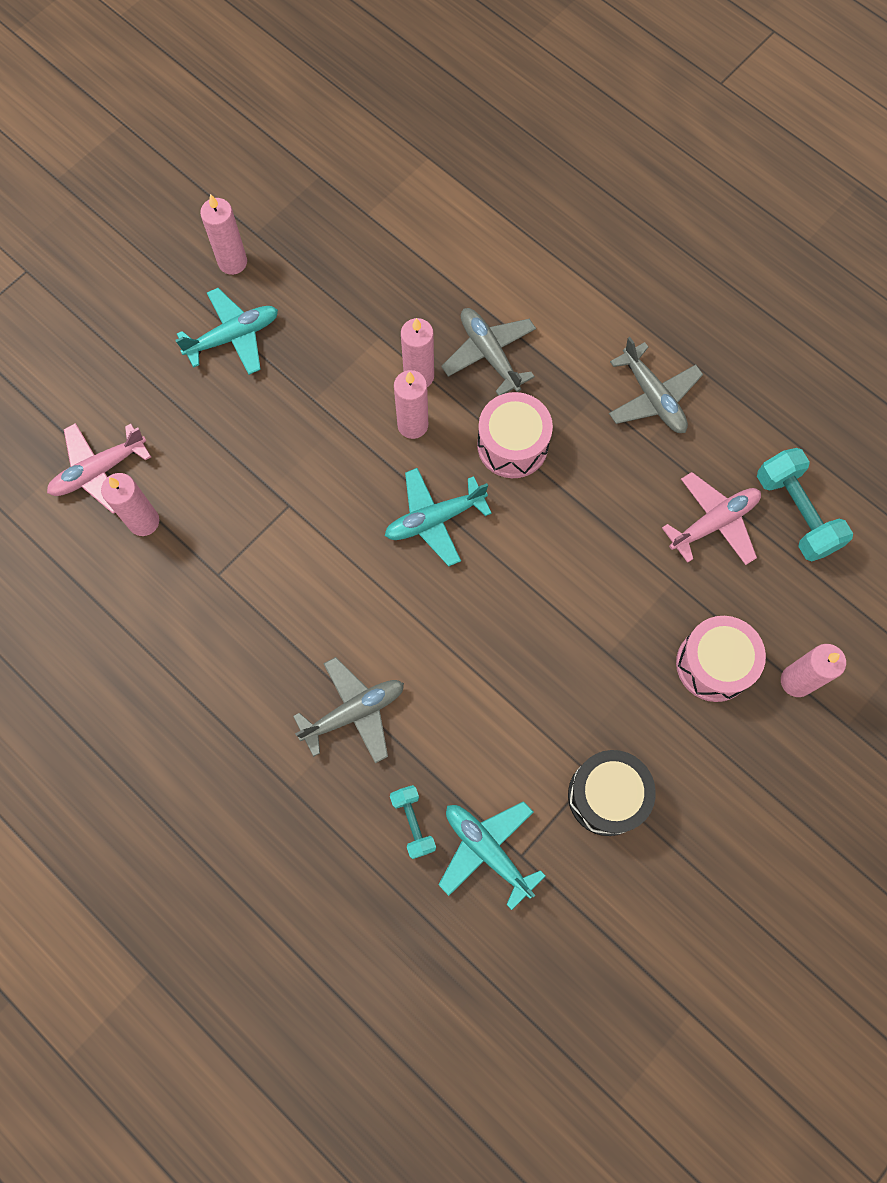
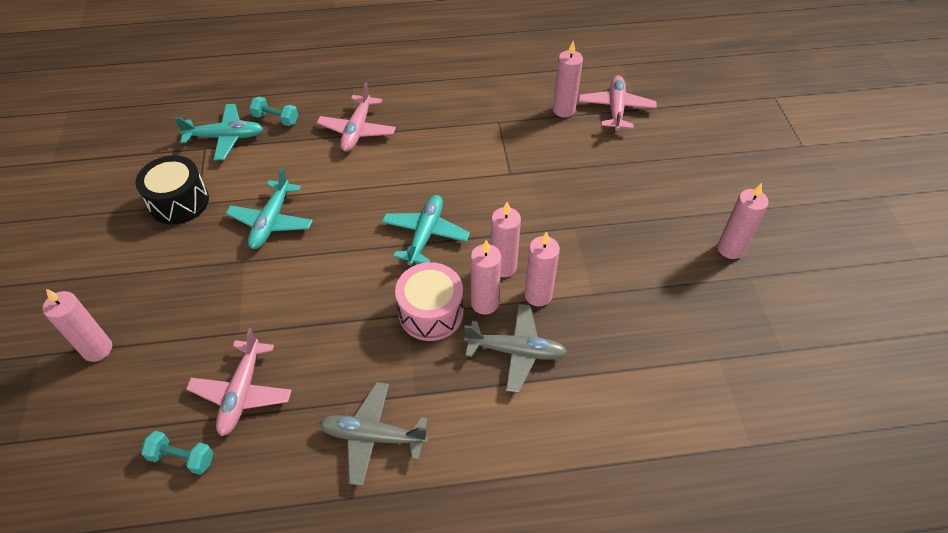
camera: 130 degrees right, 20 degrees down
(233, 337) = (662, 215): turquoise plane -> turquoise plane (271, 221)
(354, 712) = (357, 130): grey plane -> pink plane
(464, 411) = (484, 303): none -> pink candle
(713, 664) = (167, 311): pink drum -> none
(796, 513) = (182, 458): turquoise dumbbell -> turquoise dumbbell, size x0.58

